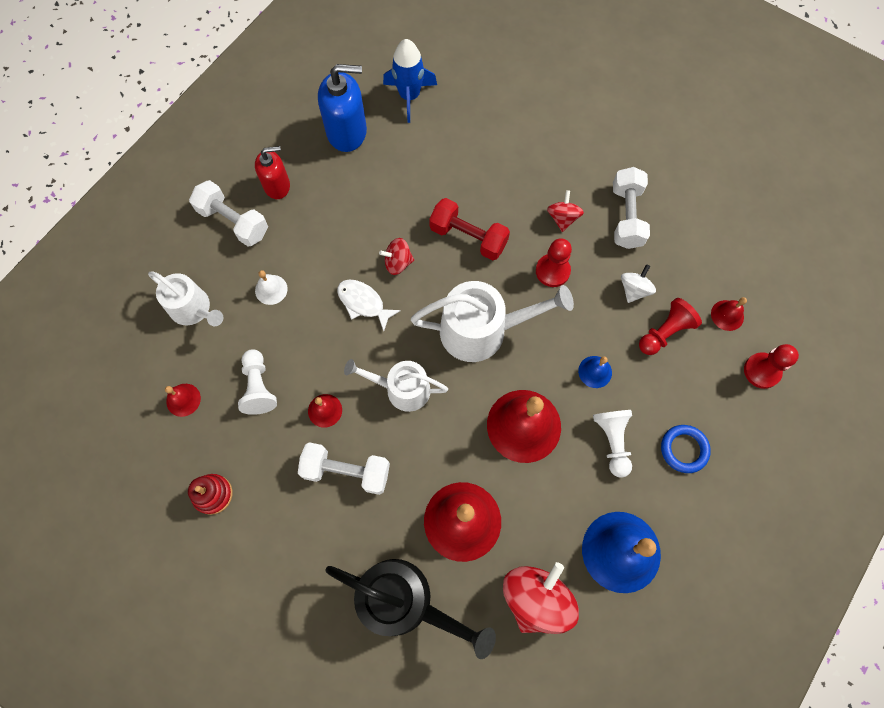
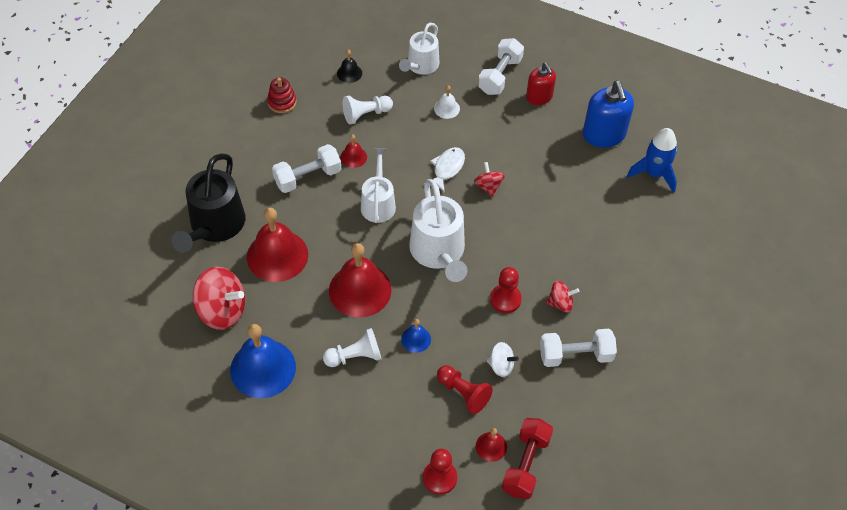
camera: 80 degrees right, 15 degrees down
(183, 400) = (349, 73): red bell -> black bell
(346, 471) = (308, 177): white dumbbell -> white dumbbell turned 60 degrees clockwise
(468, 237) = (524, 233): red dumbbell -> red dumbbell (526, 464)
(684, 449) = (355, 413): blue ring -> none

